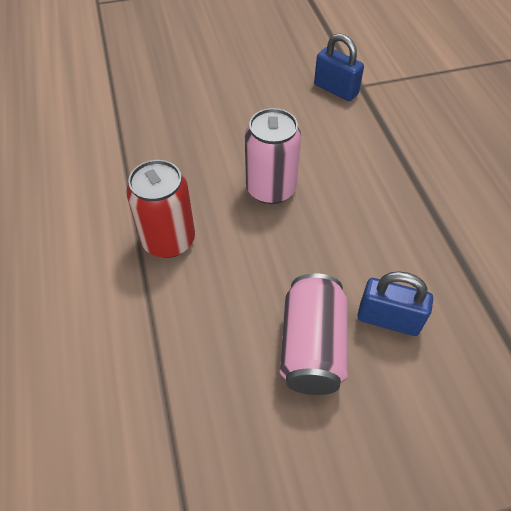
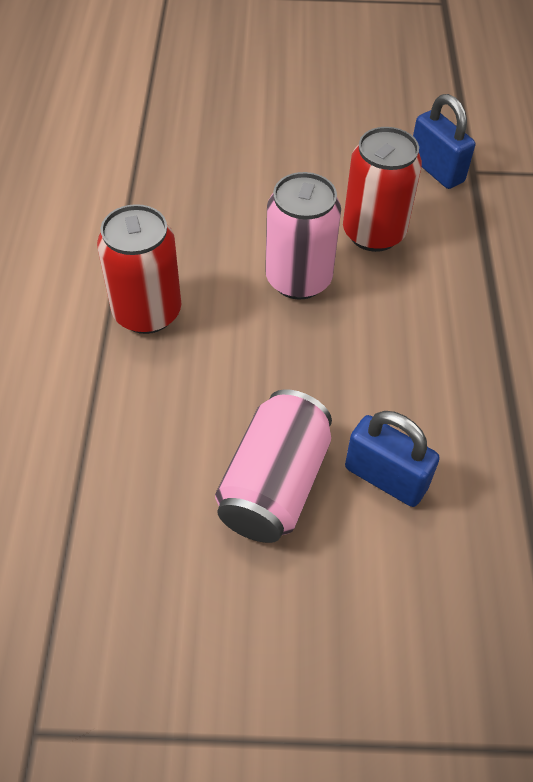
camera: 15 degrees right, 0 degrees up
(310, 143) = (373, 233): none -> red can

